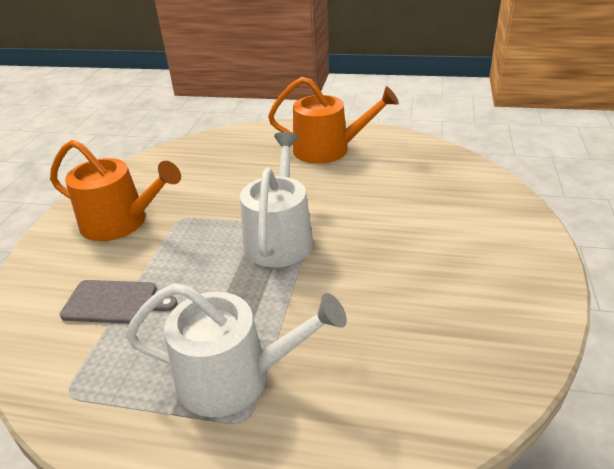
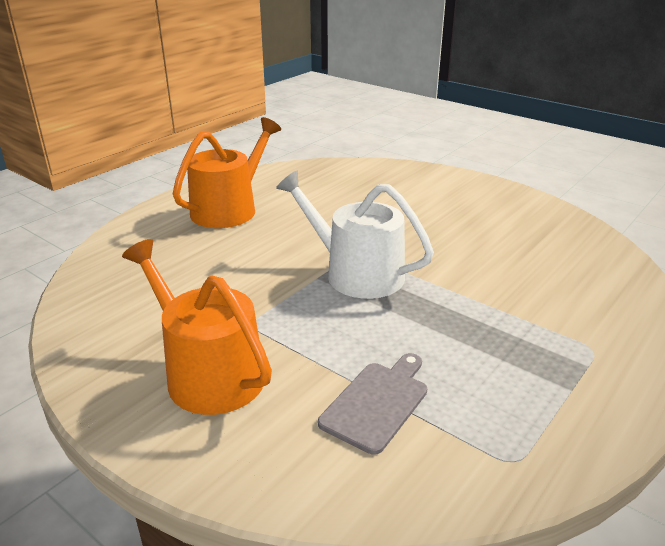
camera: 65 degrees left, 5 degrees down
(121, 222) = (208, 372): orange watering can -> orange watering can turned 90 degrees counterclockwise
(235, 377) = (541, 344): white watering can -> none

